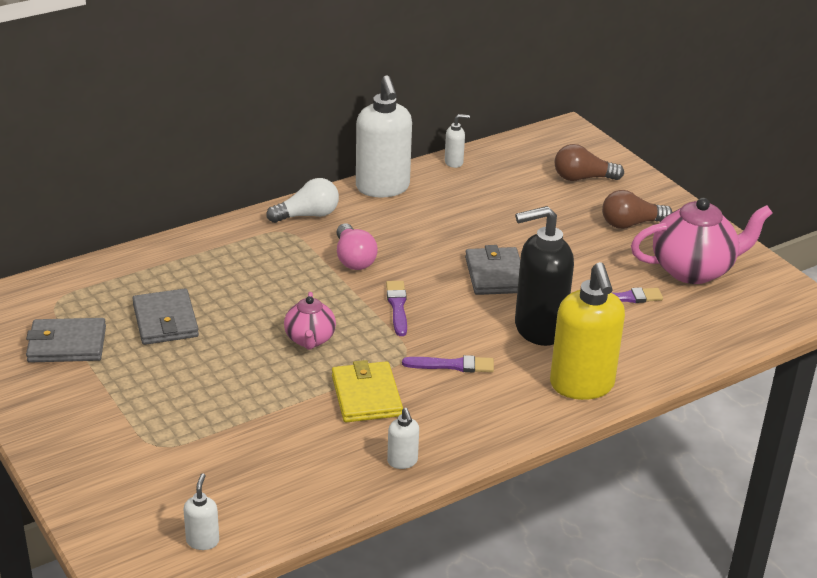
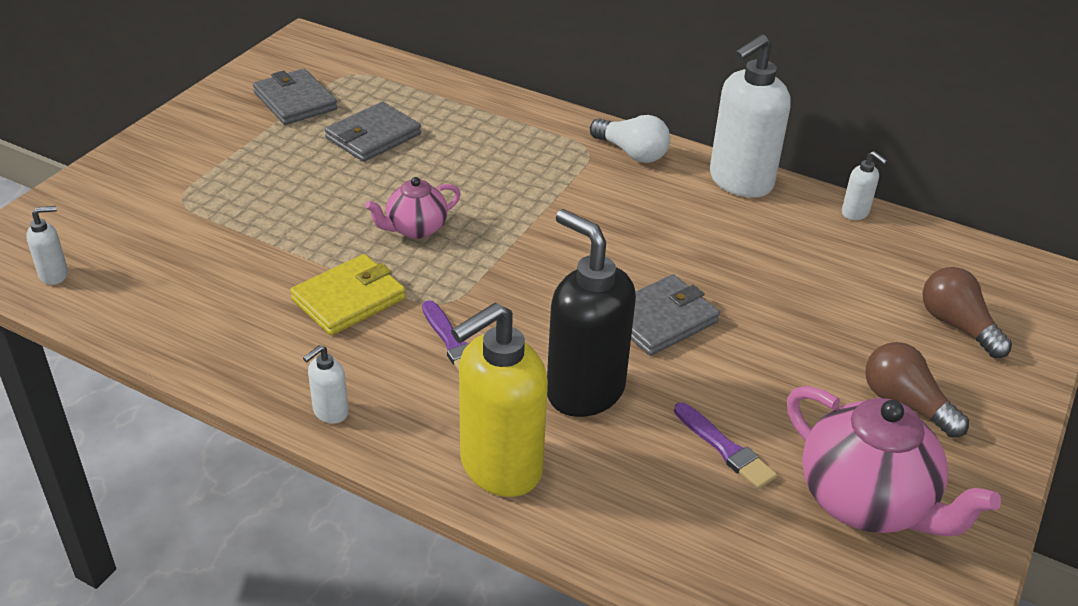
camera: 60 degrees right, 5 degrees up
(353, 259) = (585, 208): pink light bulb -> none
(397, 307) = (526, 267): purple brush -> none
(402, 461) = (251, 363): white soap dispenser -> white soap dispenser (330, 412)

